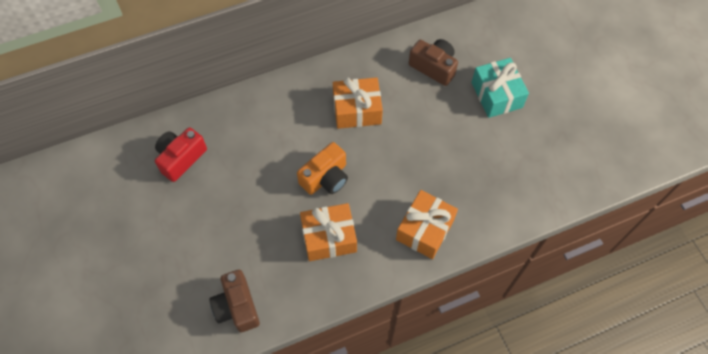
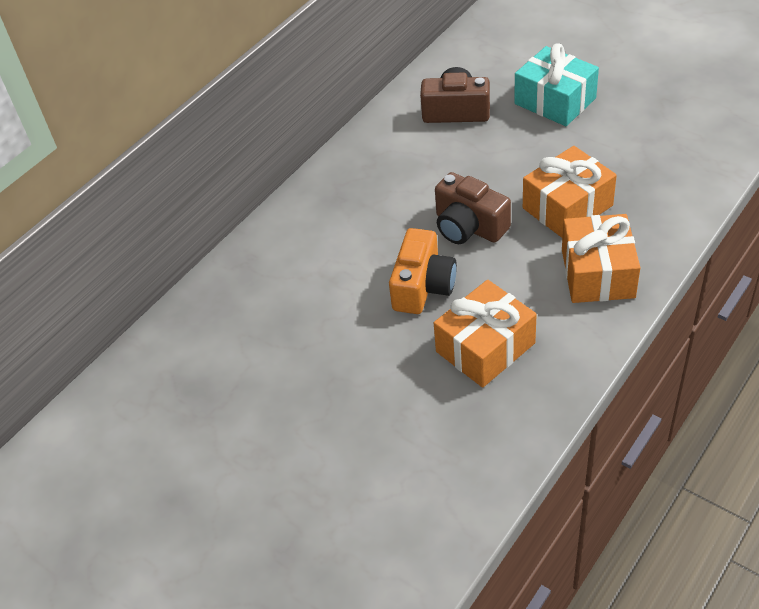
camera: 25 degrees left, 15 degrees down
(181, 158) = (203, 369): red camera -> none
(237, 307) = (431, 496): brown camera -> brown camera (469, 226)
(357, 110) = (400, 197): orange gift -> orange gift (567, 207)

